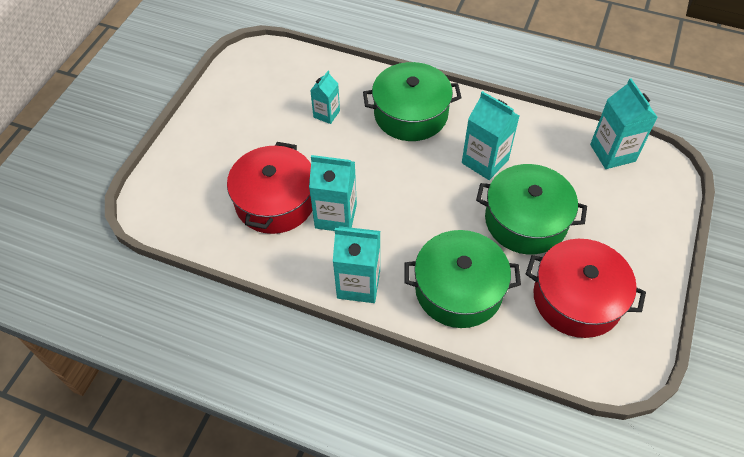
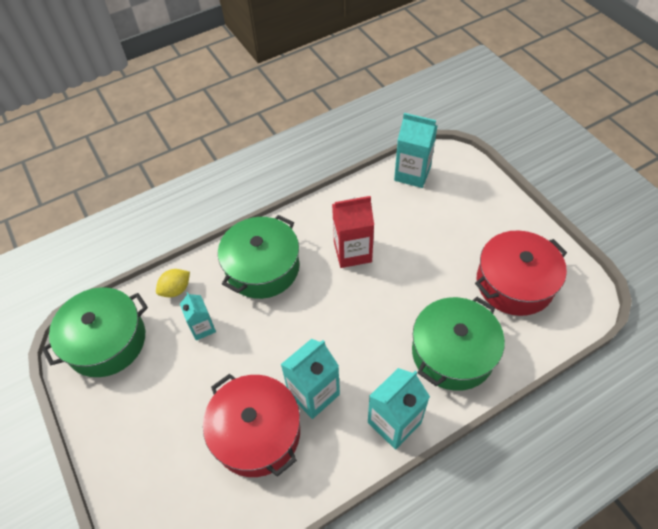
camera: 50 degrees left, 0 degrees up
(342, 78) = (176, 289): none -> yellow lemon
(485, 161) = (352, 252): turquoise carton -> red carton
(525, 220) = (426, 265): green pot -> green pot (106, 341)

